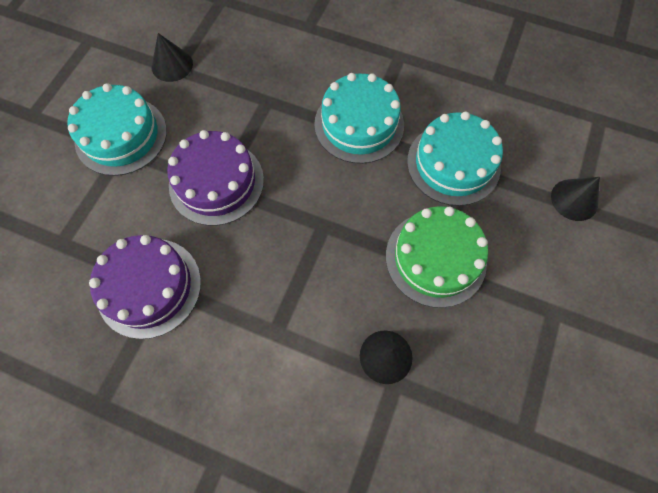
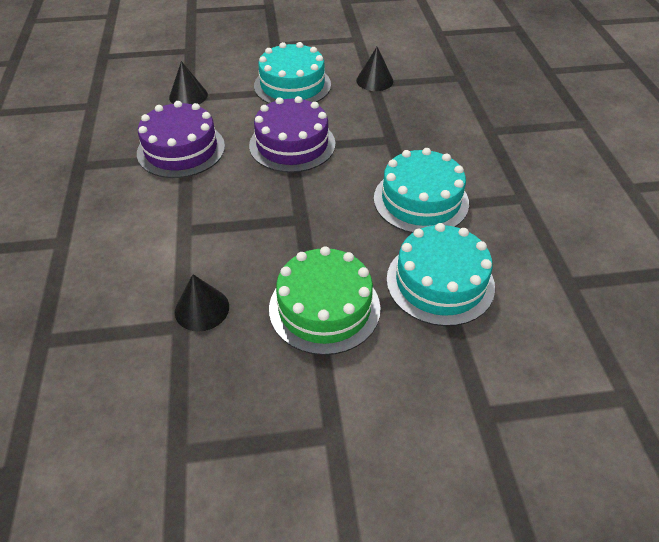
camera: 60 degrees right, 20 degrees down
(574, 199) = (490, 406): black cone -> black cone (188, 96)

